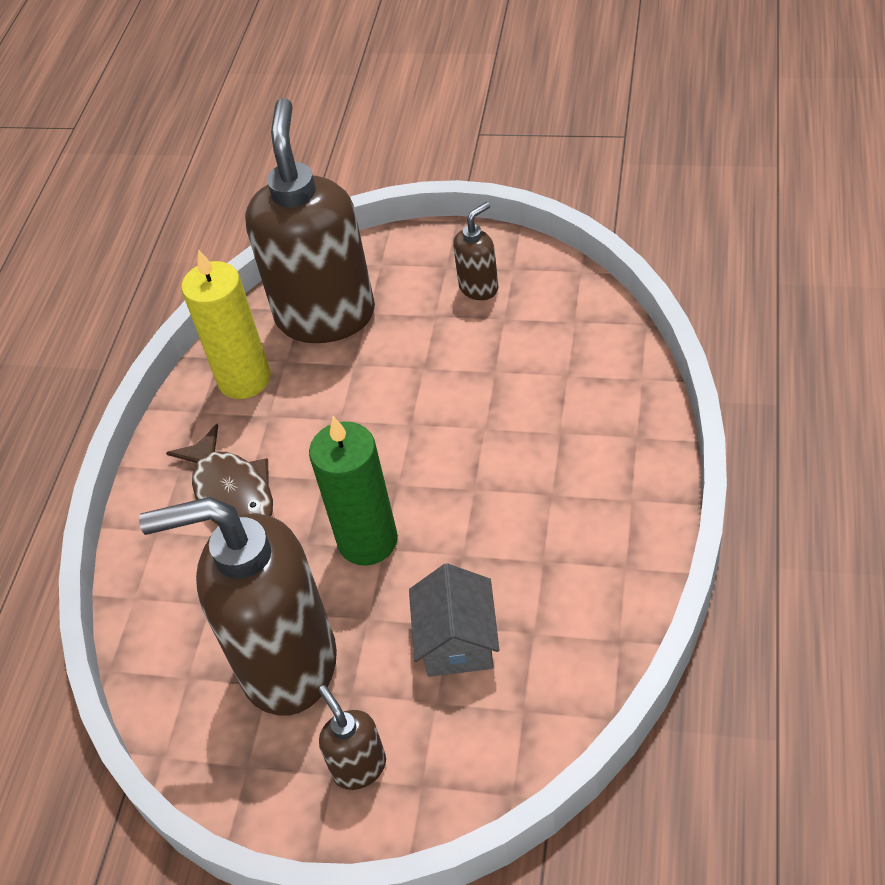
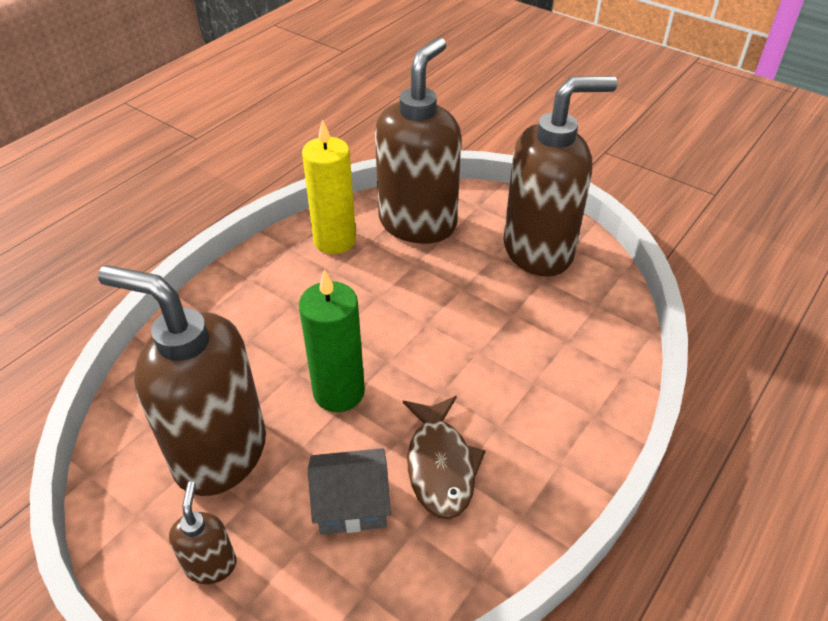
camera: 20 degrees right, 5 degrees down
(232, 492) = (272, 311): brown fish -> brown fish (440, 465)
(457, 640) = (352, 504): grey house -> grey house turned 60 degrees clockwise
(479, 287) = (539, 251): brown soap dispenser -> brown soap dispenser, size x2.32

